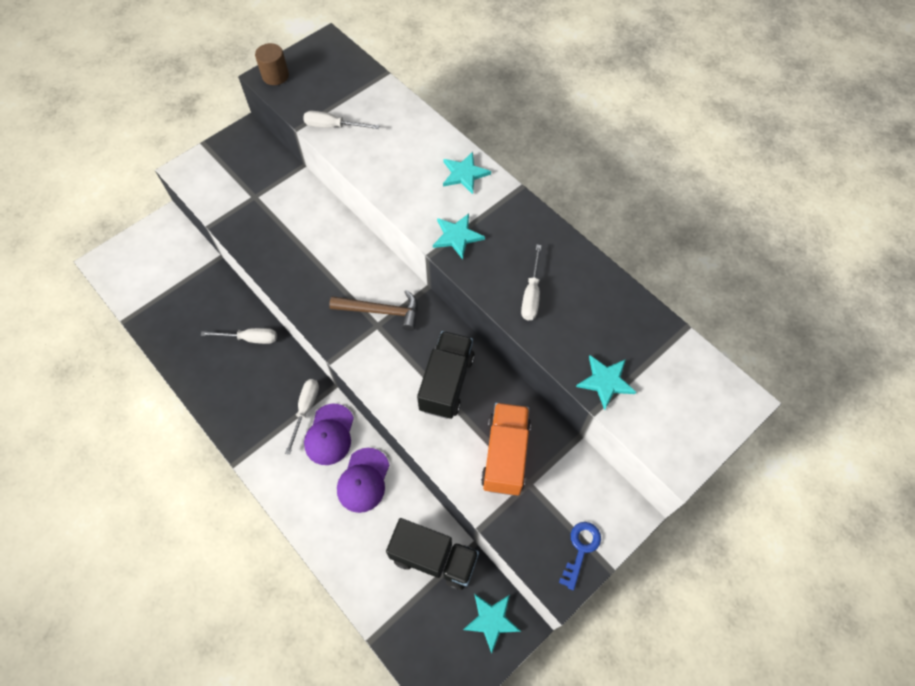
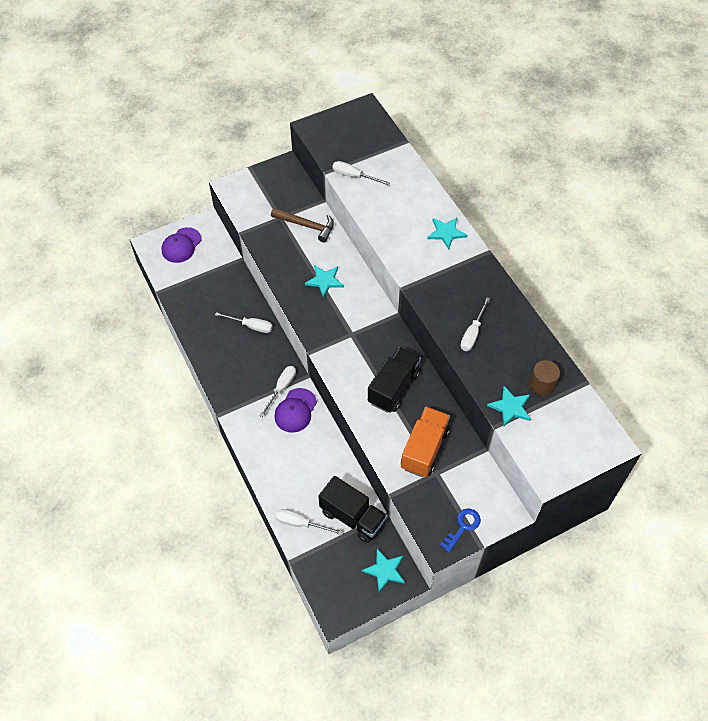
camera: 15 degrees right, 5 degrees down
(275, 76) = (318, 128): brown cylinder -> brown cylinder (542, 385)
(363, 480) = (313, 449): purple cap -> purple cap (181, 245)
(370, 584) = (300, 523): none -> white screwdriver
(381, 311) = (357, 324): brown hammer -> brown hammer (306, 225)
(457, 236) = (428, 279): turquoise star -> turquoise star (325, 281)

